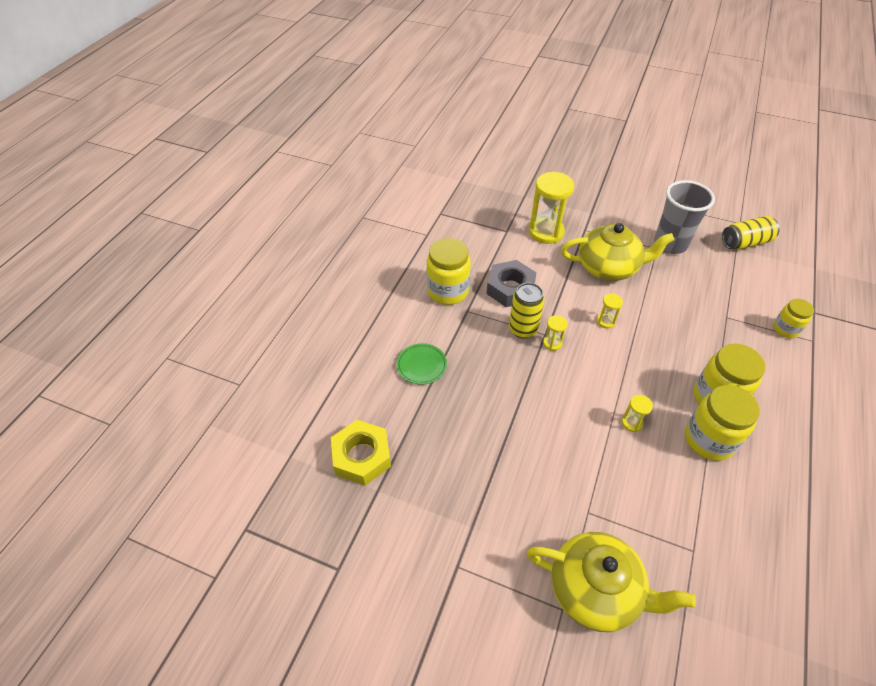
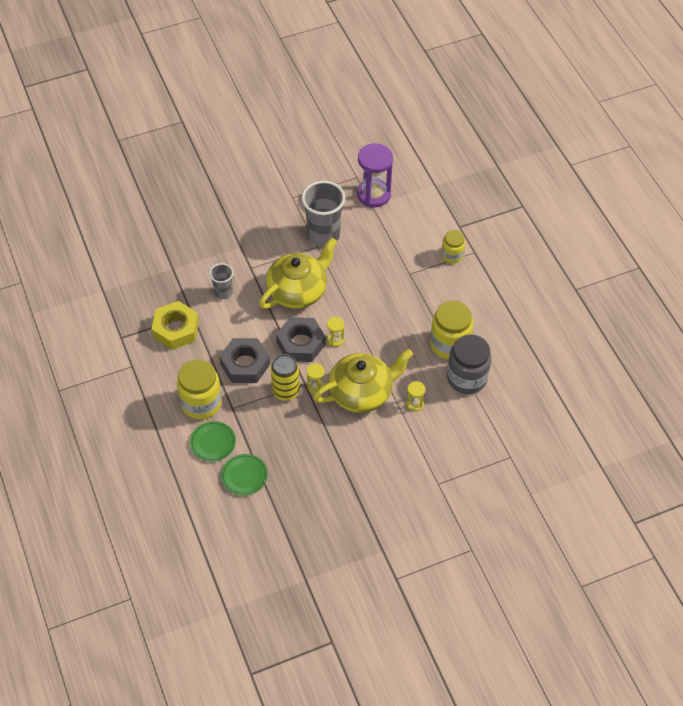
camera: 45 degrees left, 5 degrees up
(361, 456) = (272, 569): yellow nut -> yellow nut (176, 329)
(425, 323) = (213, 442): none -> green plate
(546, 232) = (223, 292): yellow hourglass -> grey cup
(572, 304) = (301, 343): none -> grey nut
(596, 590) = (479, 524): yellow teapot -> yellow teapot (362, 392)
(709, 440) = (467, 378): yellow jar -> grey jar
(745, 242) = (373, 194): yellow can -> purple hourglass

